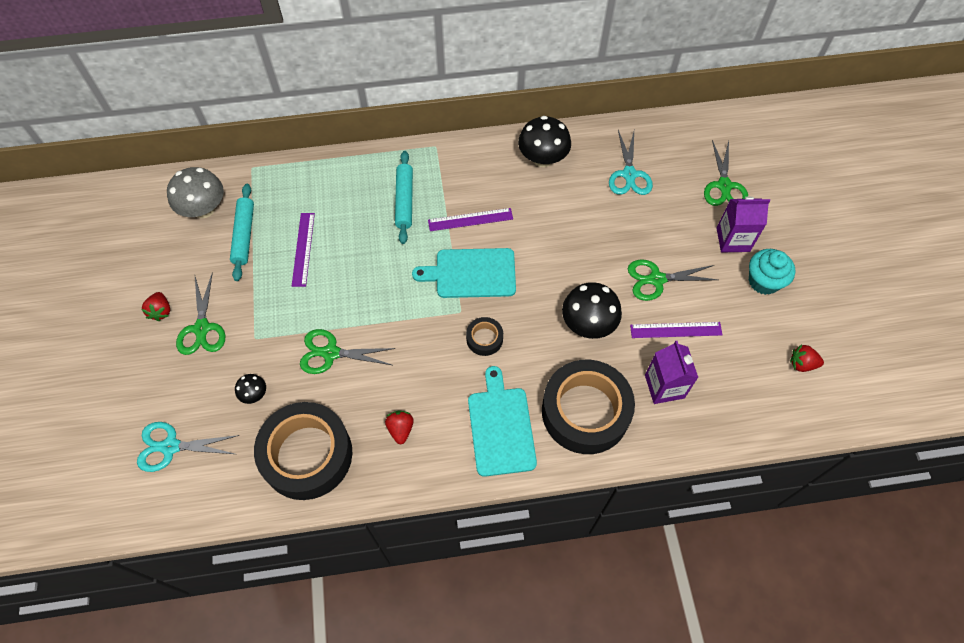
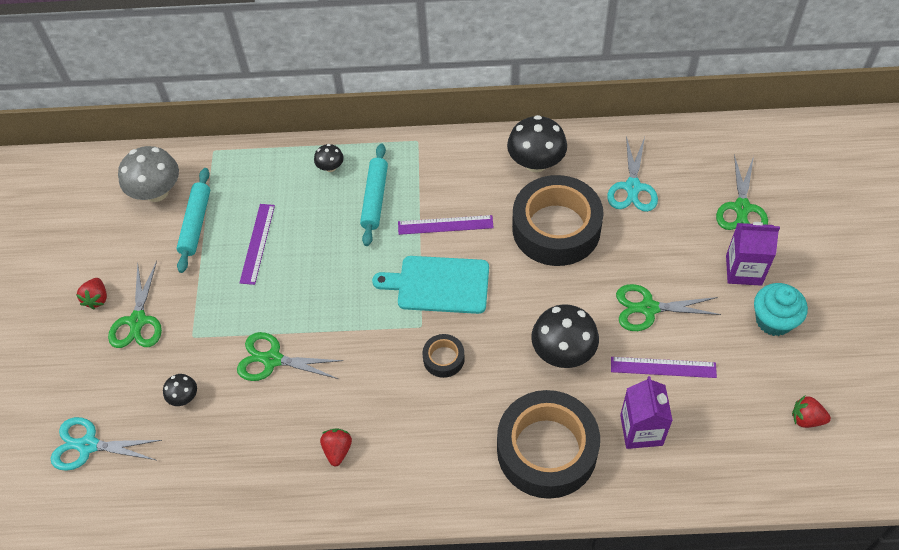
camera: 10 degrees right, 5 degrees down
(307, 455) = (232, 468): black tape -> black tape (556, 228)
(360, 175) = (330, 167): none -> black mushroom
(500, 427) = (449, 458): turquoise cutting board -> none

